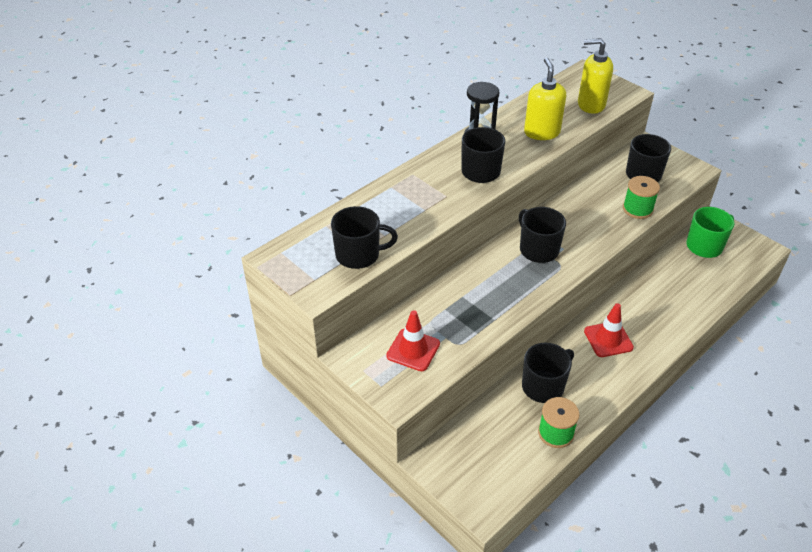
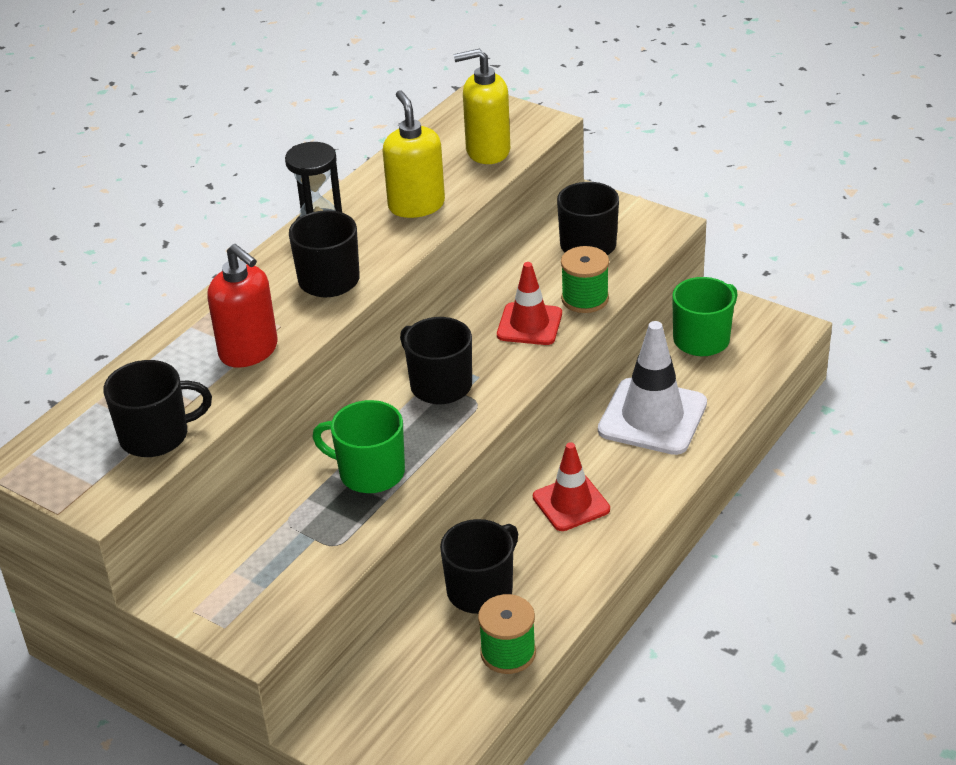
camera: 10 degrees left, 5 degrees down
(413, 350) = (266, 566): red traffic cone -> red traffic cone (529, 324)
(424, 209) = (249, 351): none -> red soap dispenser
(487, 299) = (370, 472): none -> green mug
(667, 291) = (652, 417): none -> white traffic cone

